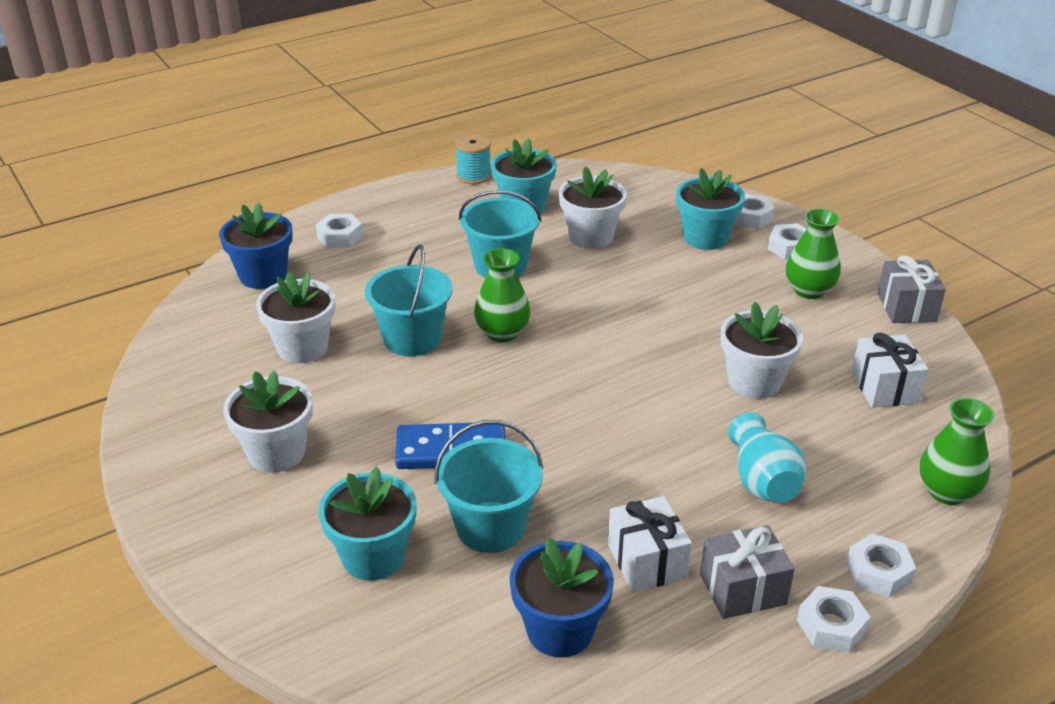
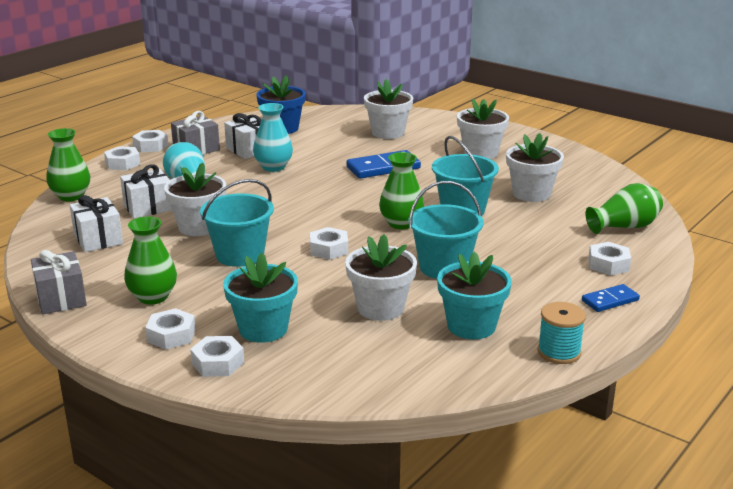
camera: 160 degrees right, 10 degrees down
(263, 275) = (624, 227): blue flower pot -> green vase
(373, 556) = (388, 133): turquoise flower pot -> white flower pot
(384, 205) = (610, 300): none -> blue domino
(490, 527) = (337, 148): turquoise bucket -> turquoise bucket (240, 255)
(607, 313) = (329, 249): none -> white nut
(619, 494) = (273, 167): none -> turquoise vase
(823, 436) = (148, 207): none -> white gift

